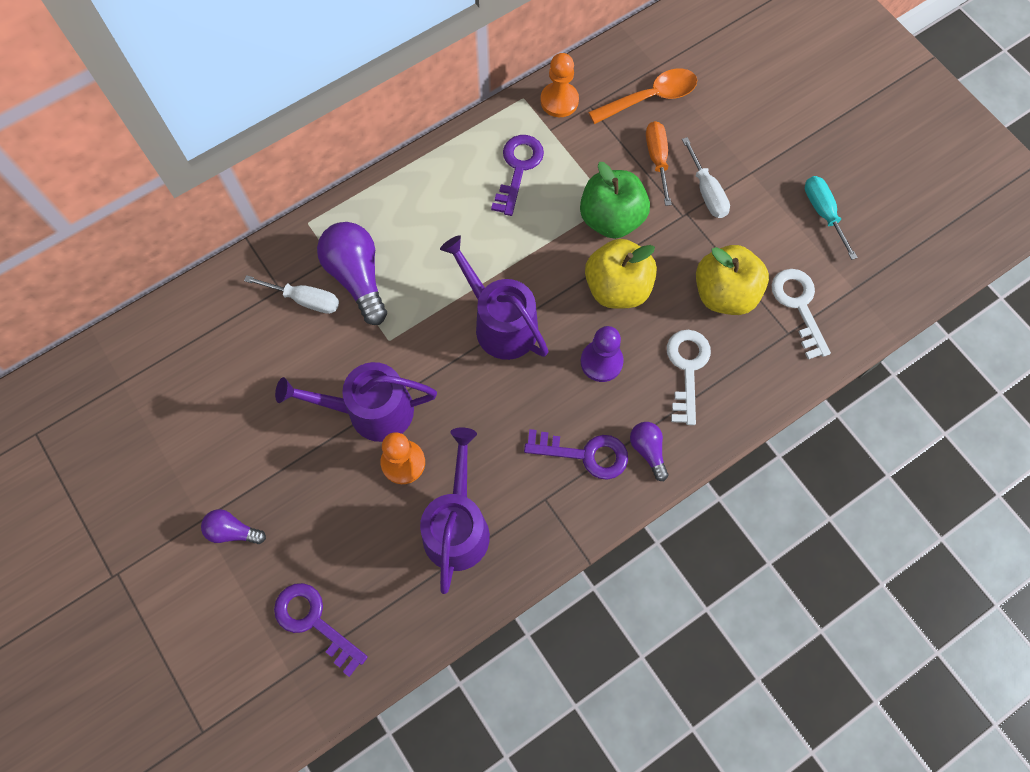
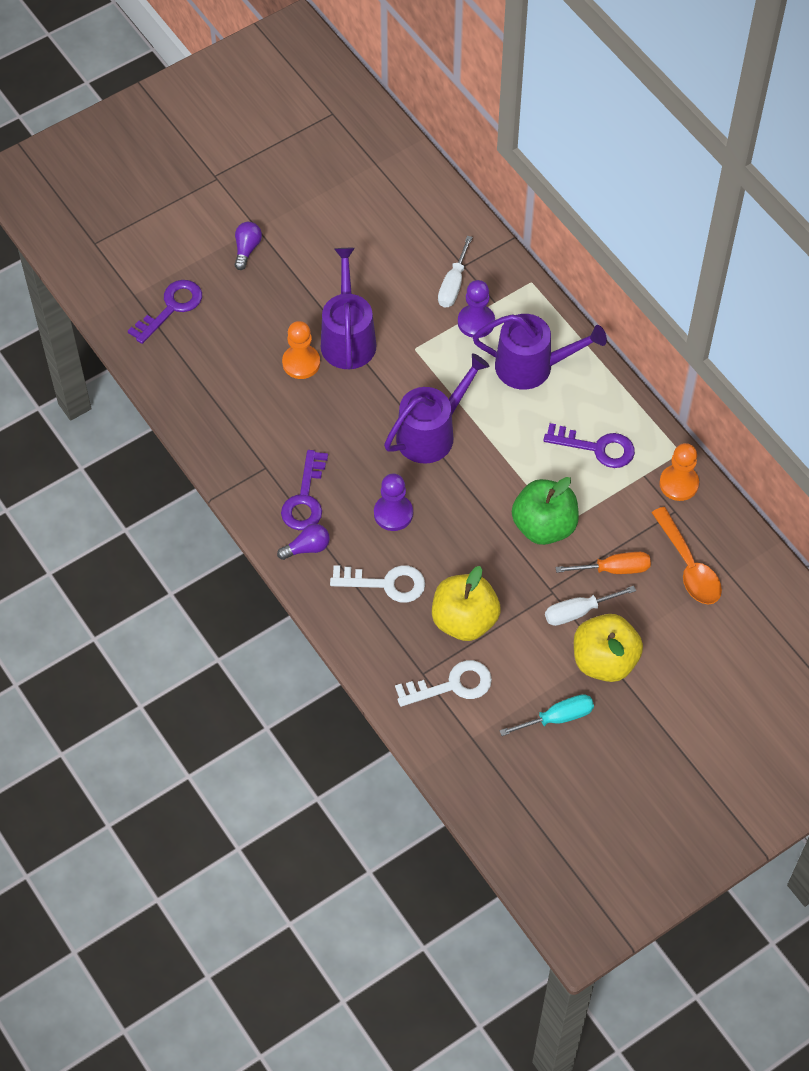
camera: 90 degrees right, 10 degrees down
(357, 277) = (476, 322): purple light bulb -> purple pawn
(457, 526) = (244, 403): purple watering can -> purple watering can (531, 366)
(617, 288) = (469, 529): yellow apple -> yellow apple (604, 661)

